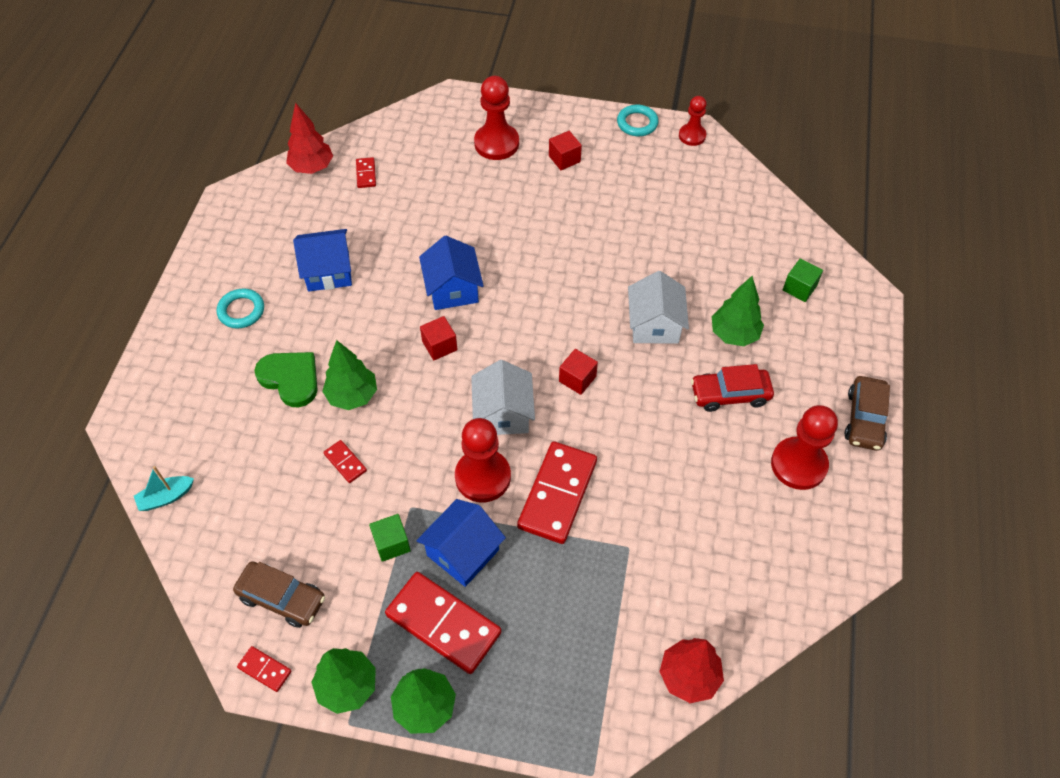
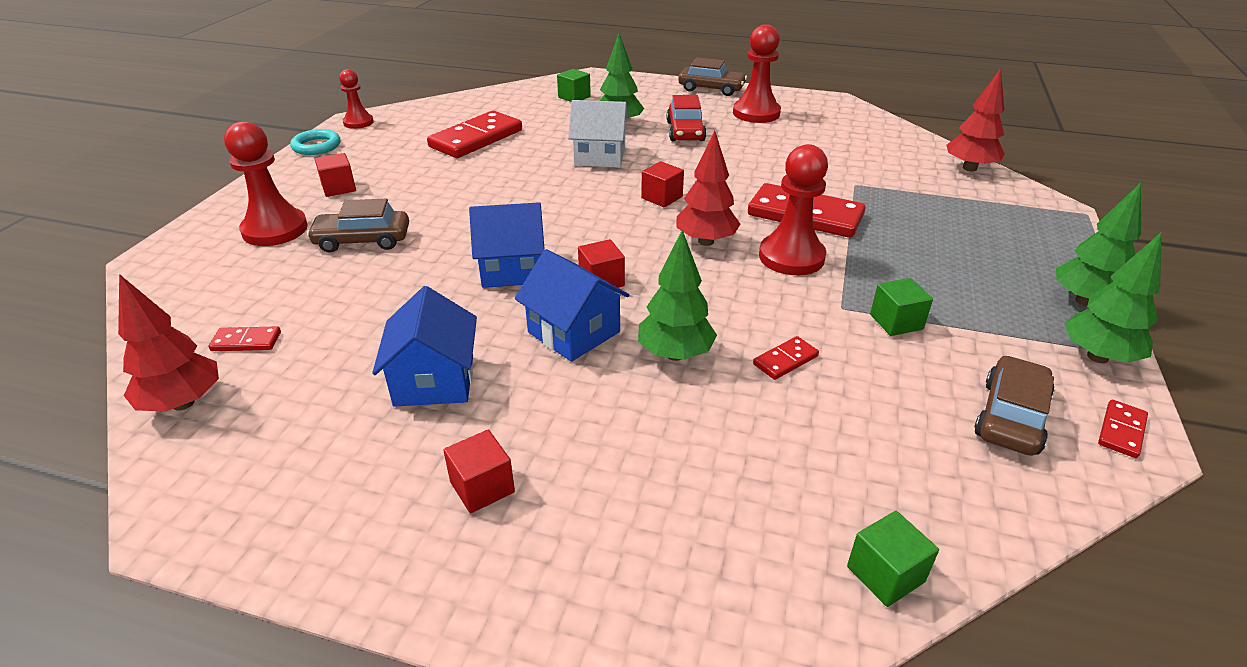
camera: 85 degrees left, 20 degrees down
(166, 497) = (885, 574): turquoise boat -> green cube
(241, 311) = (482, 487): turquoise ring -> red cube
(290, 379) = (639, 418): green heart -> none
(443, 624) = (983, 287): red domino -> red domino (476, 139)
(463, 552) = (891, 272): blue house -> blue house (573, 332)
(486, 195) = (362, 240): none -> brown car
(503, 414) = (706, 241): white house -> red tree

